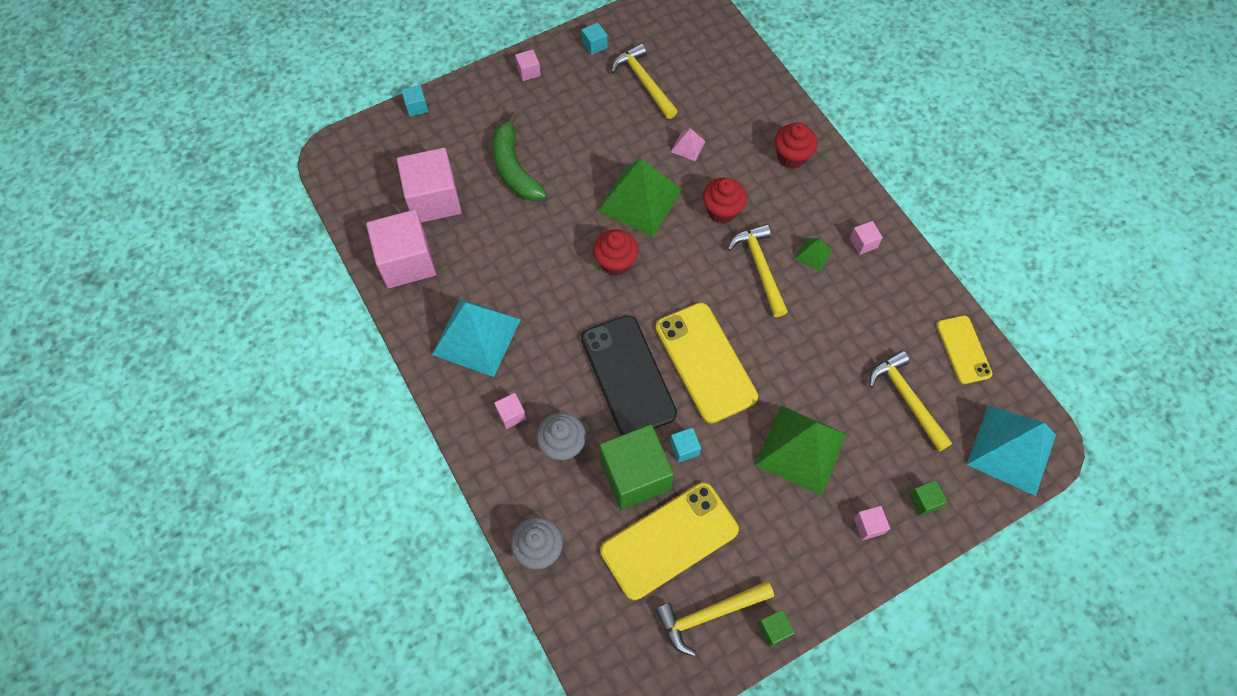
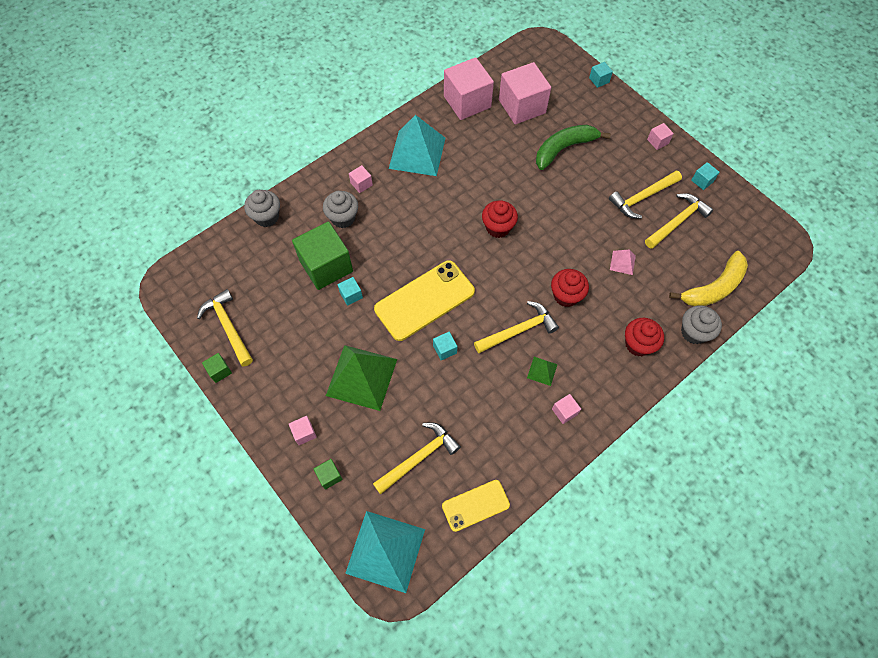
camera: 80 degrees right, 0 degrees up
(604, 106) = (642, 197): none -> yellow hammer
(628, 375) = (404, 250): black phone -> none
(640, 200) = (559, 235): green pyramid -> none
(669, 540) = (280, 294): yellow phone -> none
(733, 72) = (713, 288): none -> yellow banana
(774, 350) = (445, 349): none -> turquoise cube
(783, 104) = (694, 332): none -> grey cupcake

